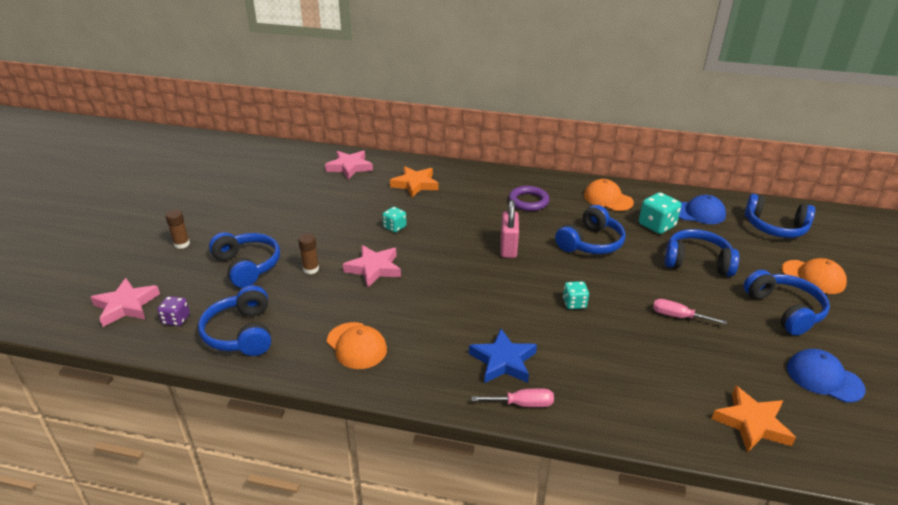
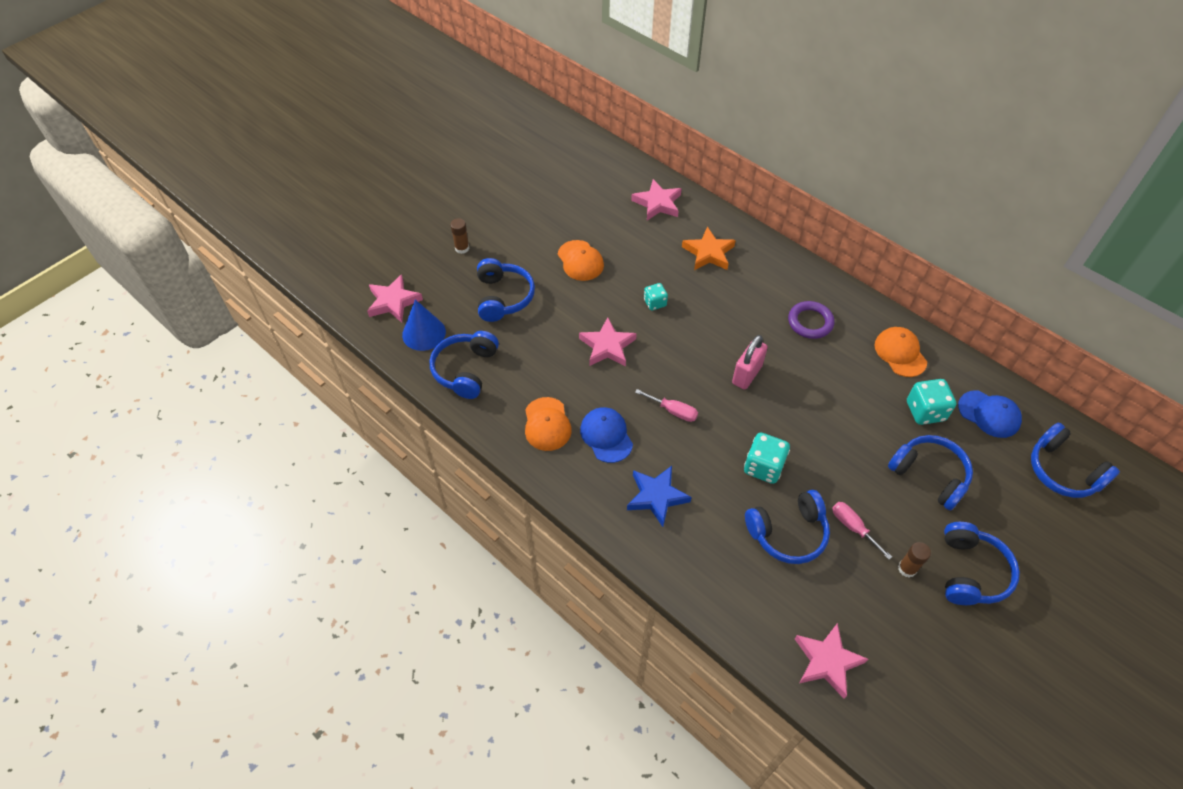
camera: 30 degrees right, 20 degrees up
(176, 319) = (424, 333): purple dice -> blue cone
(311, 269) = (553, 323): brown glue stick -> brown glue stick (907, 568)
(522, 404) = (644, 545): pink screwdriver -> pink screwdriver (673, 411)
(574, 303) = (763, 467): turquoise dice -> turquoise dice, size x1.63
(590, 243) = (835, 403): blue headphones -> blue headphones (788, 533)
(752, 423) = (827, 661): orange star -> pink star
(813, 277) = (1043, 550): orange cap -> orange cap (580, 261)
(824, 378) = (939, 657): blue cap -> blue cap (606, 436)

